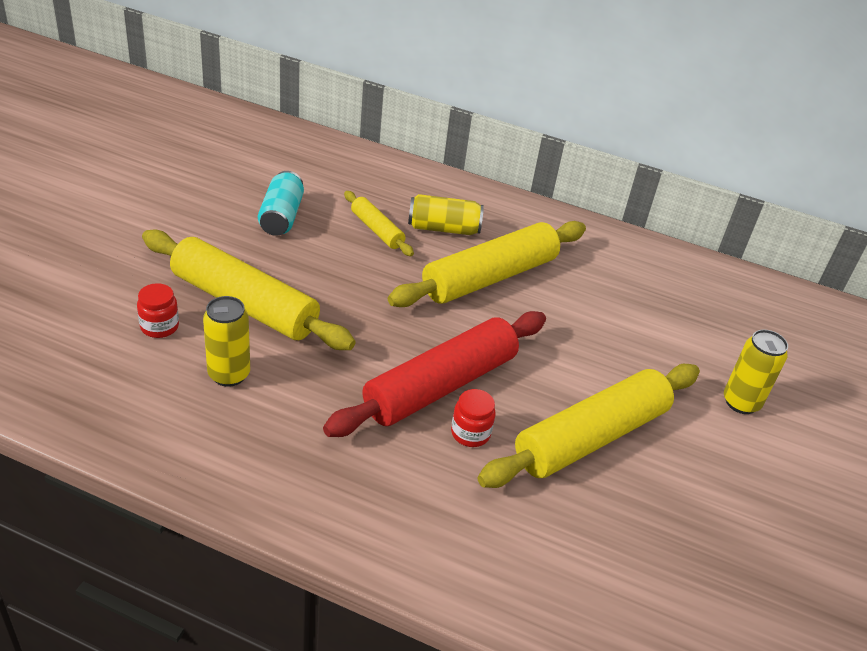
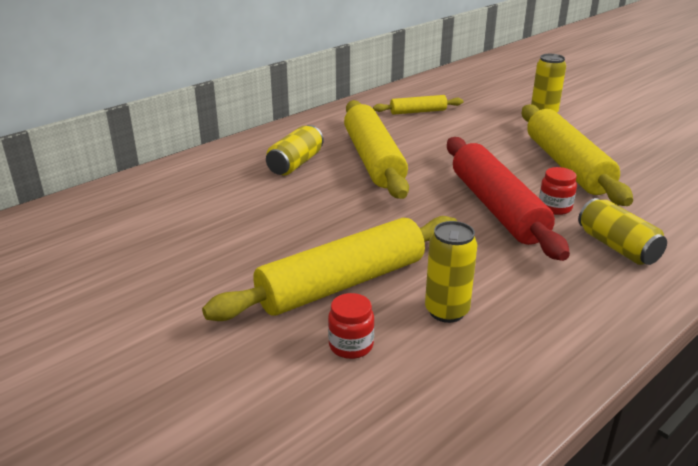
camera: 60 degrees left, 10 degrees down
(281, 217) = (213, 237): turquoise can -> none
(377, 230) = (275, 193): yellow rolling pin -> yellow rolling pin (418, 112)
(408, 493) = (617, 247): none -> yellow can

